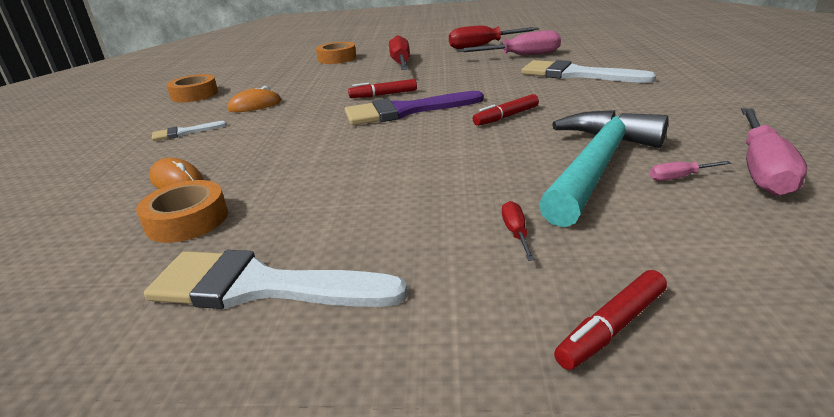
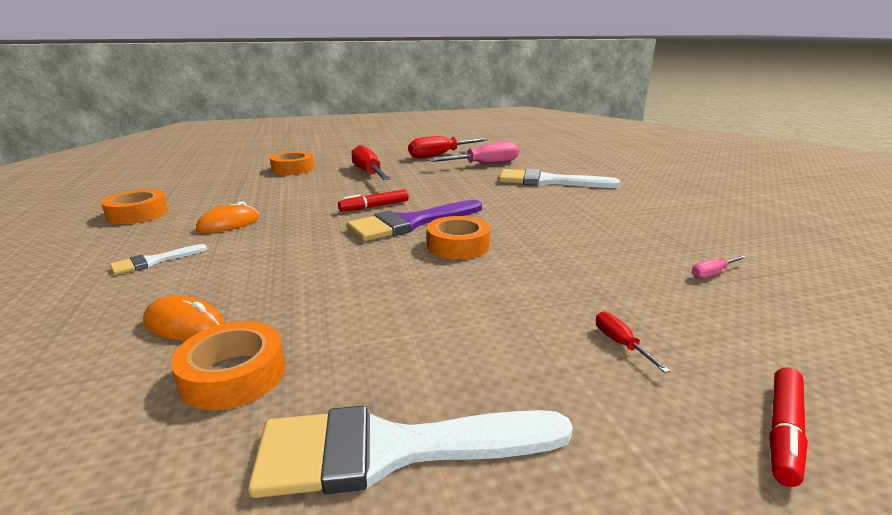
camera: 20 degrees left, 5 degrees down
(433, 133) = (458, 245): none -> orange tape
(506, 117) = (517, 224): red marker -> none
(597, 166) = (637, 268): turquoise hammer -> none
(762, 169) = (766, 261): pink screwdriver -> none

